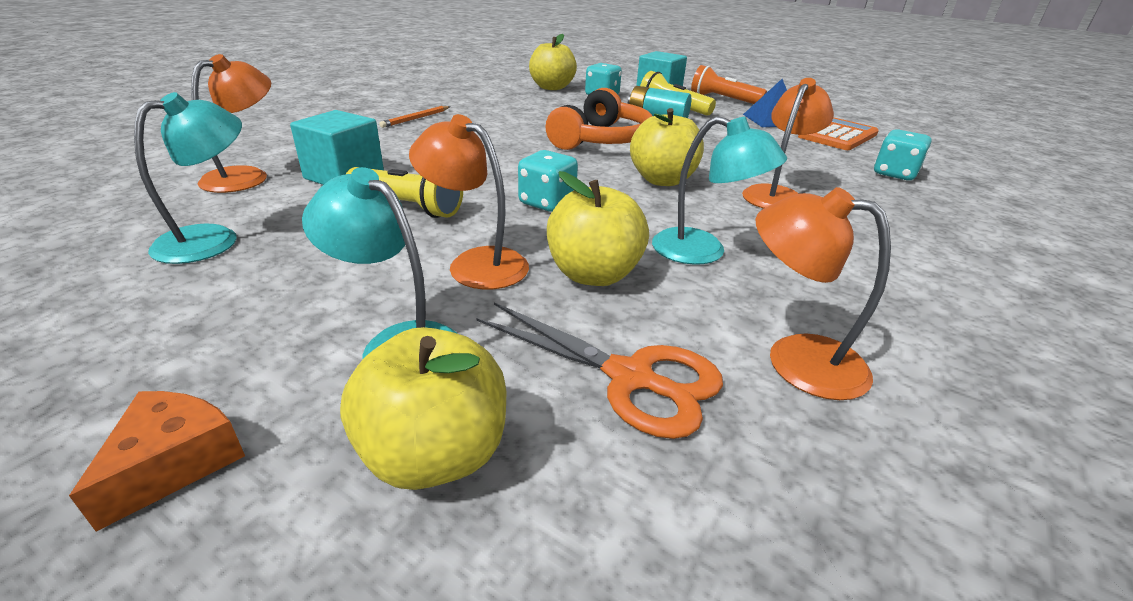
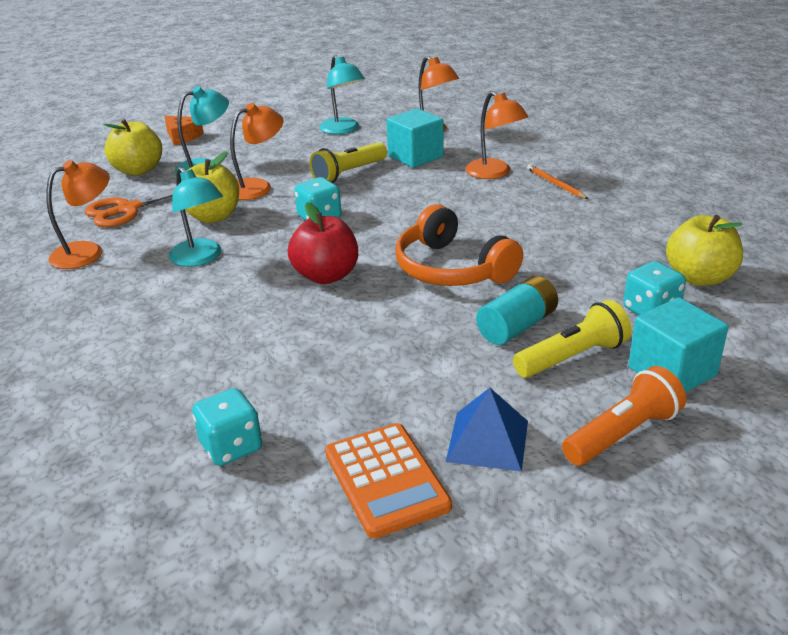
camera: 115 degrees right, 0 degrees up
(662, 180) = (326, 276): yellow apple -> red apple
(703, 251) = (201, 258): turquoise lamp -> turquoise lamp turned 90 degrees counterclockwise
(776, 194) = (252, 327): orange lamp -> orange lamp (494, 173)

